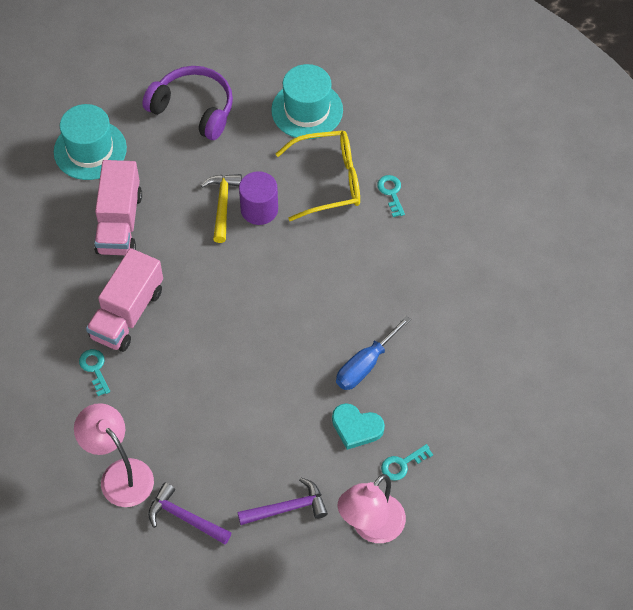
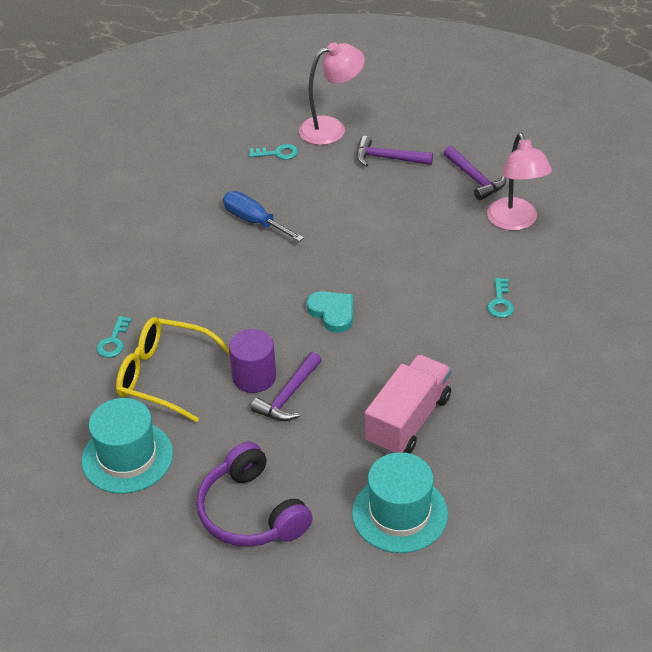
camera: 150 degrees left, 15 degrees down
(127, 314) = (445, 335): pink truck -> none
(222, 205) = (288, 396): yellow hammer -> purple hammer
(356, 427) = (295, 185): turquoise heart -> turquoise heart (332, 313)
(365, 365) = (254, 221): blue screwdriver -> blue screwdriver turned 120 degrees counterclockwise

